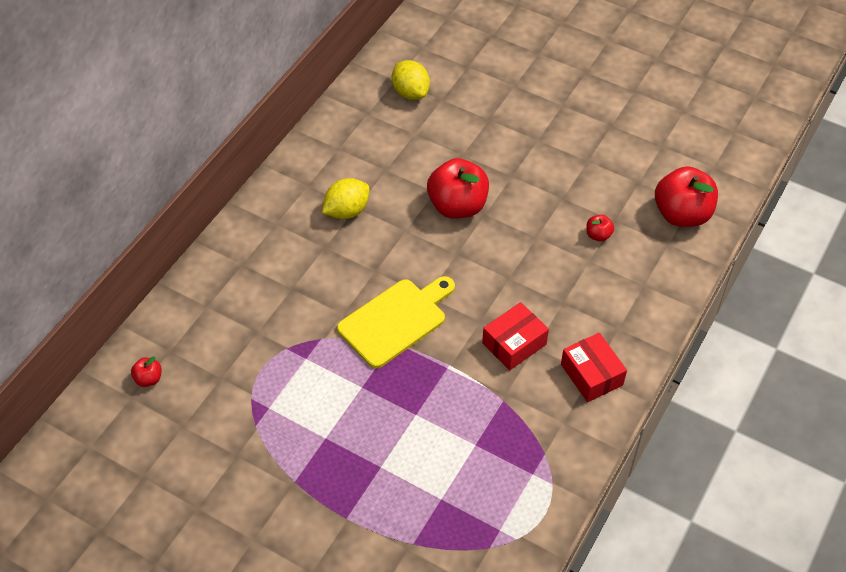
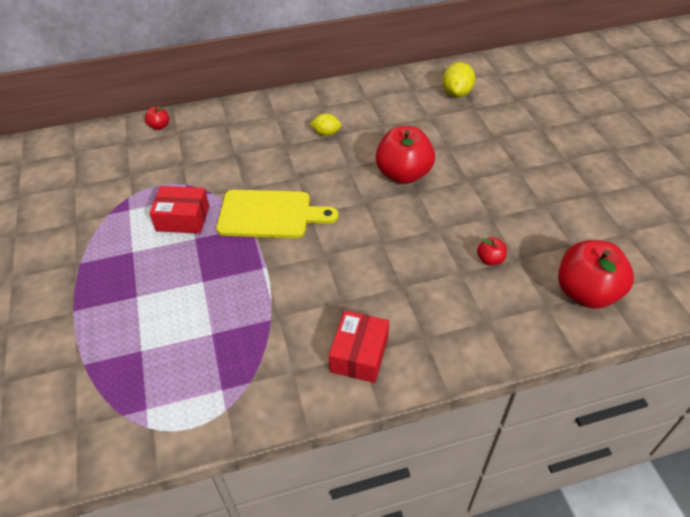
camera: 45 degrees right, 5 degrees down
(148, 379) = (96, 149): red apple -> red apple (159, 126)
(346, 211) = (326, 133): yellow lemon -> yellow lemon, size x0.65
(514, 344) = (329, 287): red box -> red box (183, 218)

